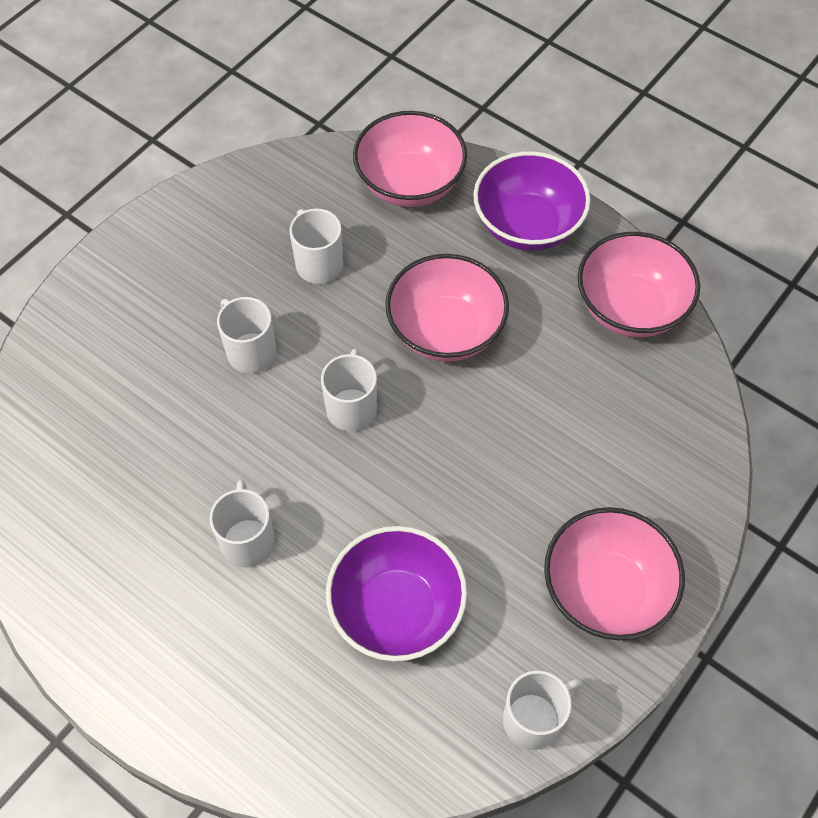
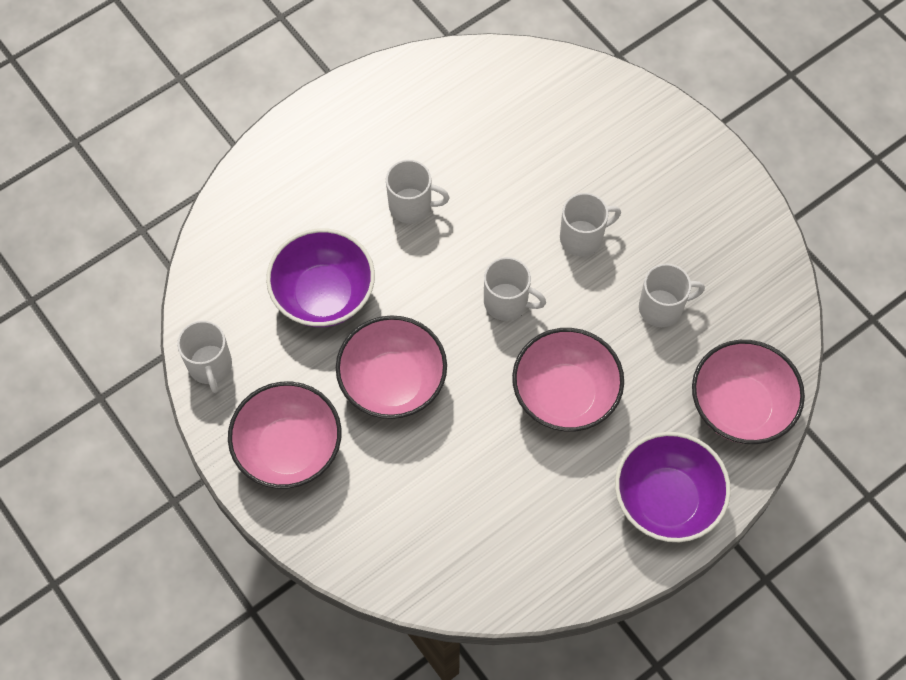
camera: 105 degrees right, 5 degrees up
(630, 307) = (549, 563): pink bowl -> pink bowl (393, 382)

